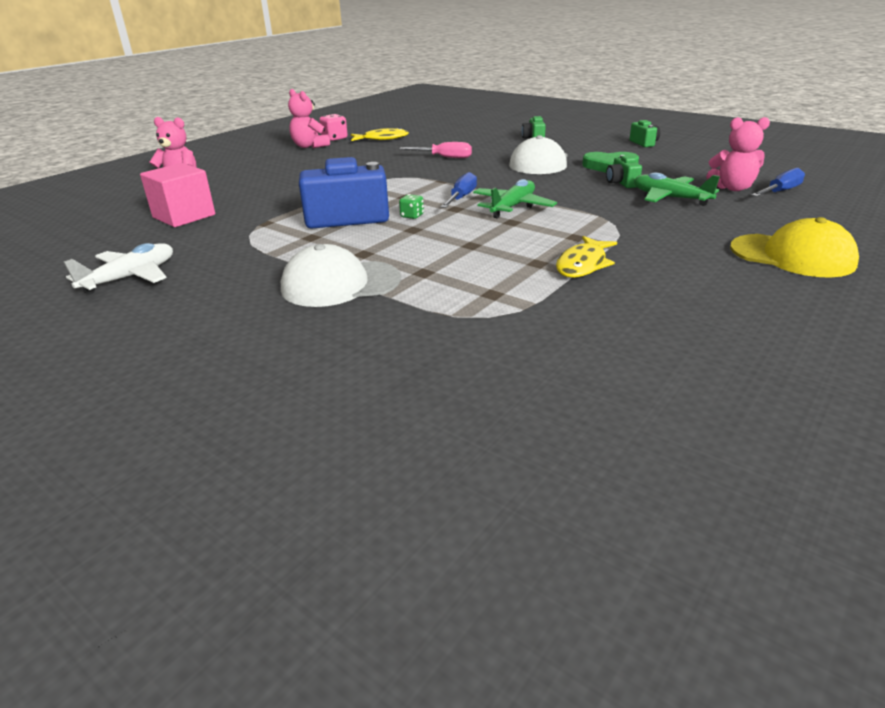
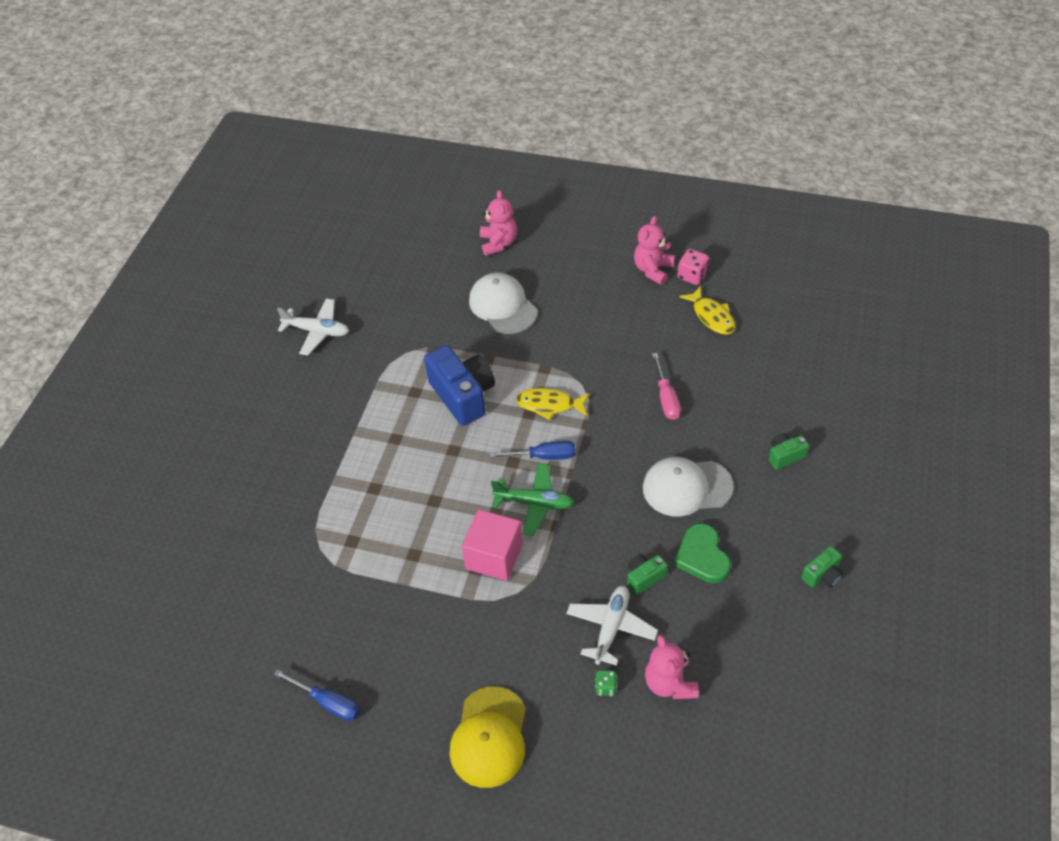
camera: 70 degrees right, 20 degrees up
(184, 216) = (428, 291): pink cube -> pink cube (494, 556)
(340, 284) = (342, 448): white cap -> white cap (503, 306)
(412, 216) = (484, 437): green dice -> green dice (605, 687)
(583, 265) = (420, 585): yellow fish -> yellow fish (549, 405)
(670, 198) = (611, 628): green plane -> white plane
(780, 192) = (676, 730): blue screwdriver -> blue screwdriver (328, 702)

